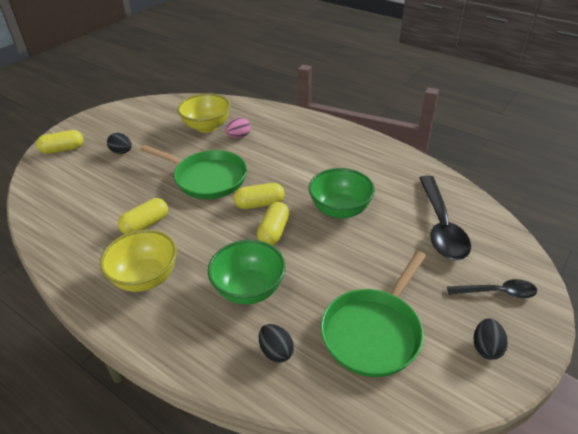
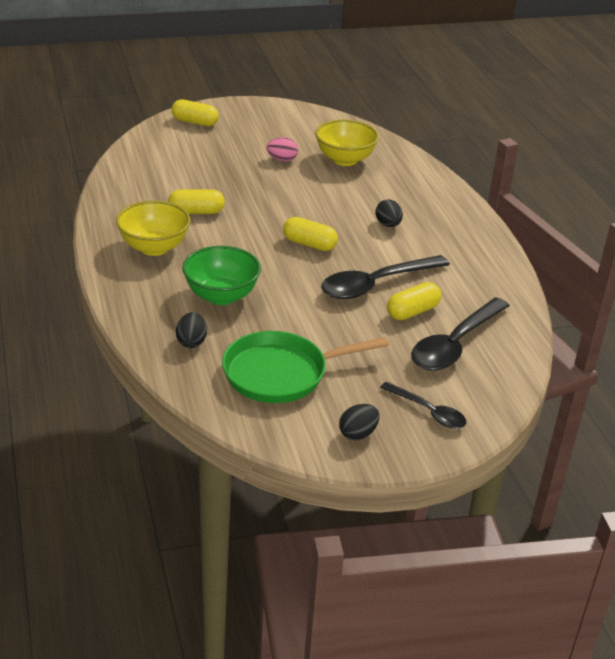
camera: 35 degrees right, 5 degrees down
(122, 152) = (241, 147): black egg -> black egg (388, 225)
(207, 178) = (289, 202): green pan -> none
(239, 136) = (364, 182): pink egg -> pink egg (282, 160)
(274, 231) = (294, 269): yellow capsule -> yellow capsule (412, 312)
(340, 210) = (376, 284): green bowl -> black spoon

